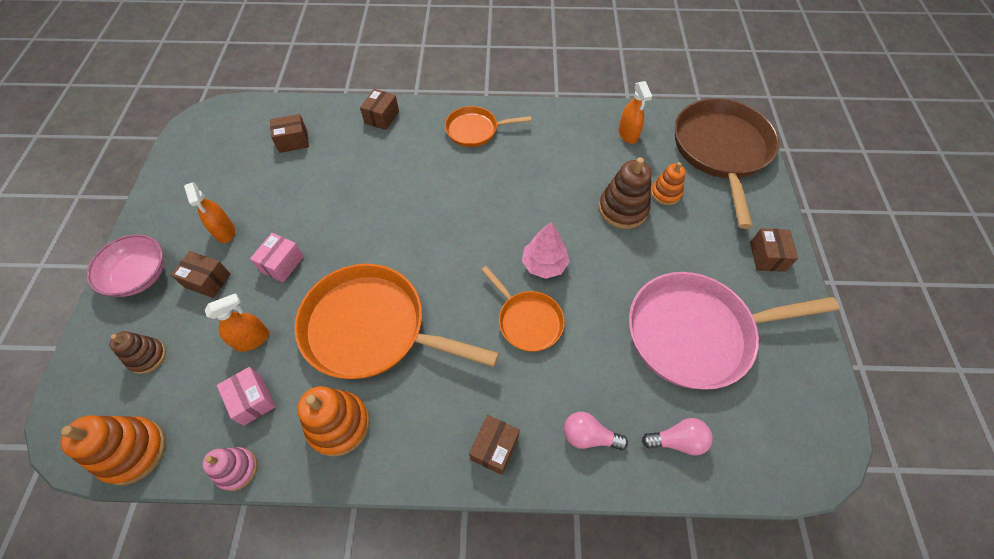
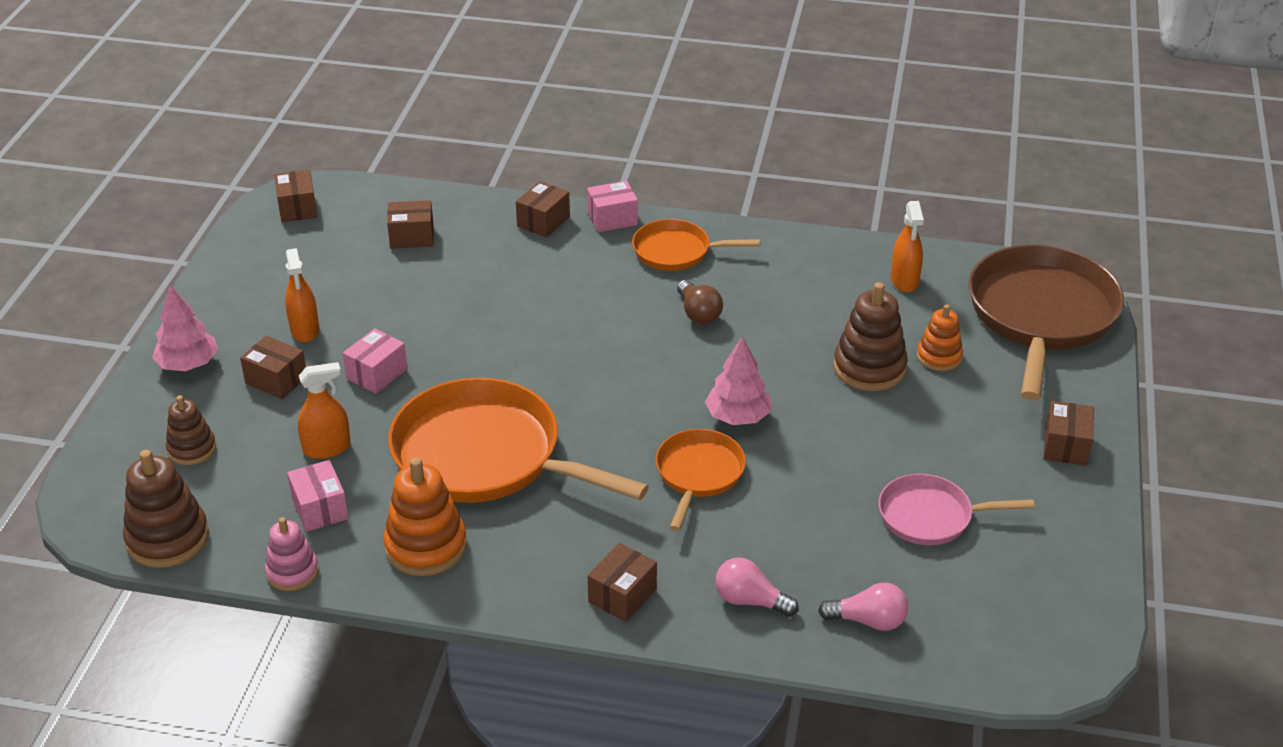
camera: 10 degrees right, 20 degrees down
(133, 451) = (168, 538): orange stacking toy -> brown stacking toy
(139, 275) = (188, 364): pink bowl -> pink tree
(210, 127) = (297, 208): none -> brown box
(428, 109) = (612, 219): none -> pink box
(499, 179) = (698, 313): none -> brown light bulb
(527, 320) = (698, 474): orange pan -> orange pan turned 135 degrees counterclockwise
(695, 333) = (931, 516): pink pan -> pink pan, size x0.53

